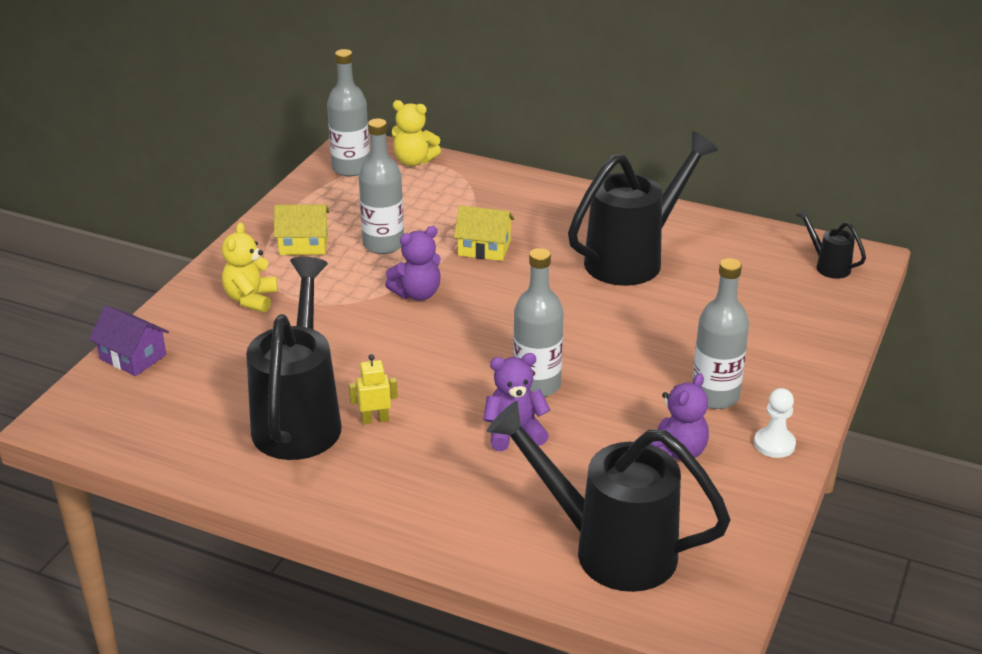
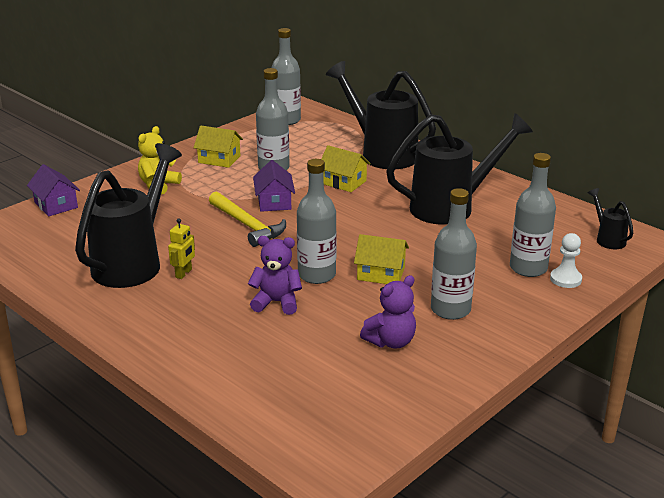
camera: 20 degrees right, 5 degrees down
(375, 419) = (184, 273): yellow robot -> yellow robot turned 105 degrees clockwise
(407, 335) = (247, 225): none -> yellow hammer
(414, 161) = (333, 122): yellow teddy bear -> none
(417, 294) = (274, 202): purple teddy bear -> purple house
(608, 548) = (289, 395): black watering can -> black watering can (381, 153)
(609, 367) = (381, 274): none -> yellow house
(766, 323) = (528, 268): none -> grey bottle
(774, 444) = (476, 353): white pawn -> white pawn (565, 279)

